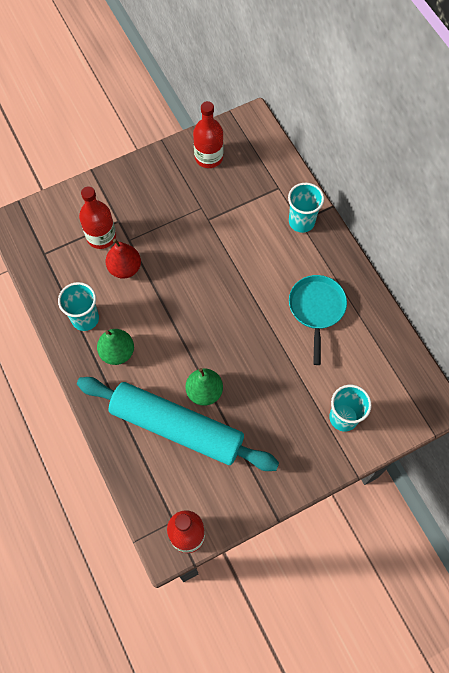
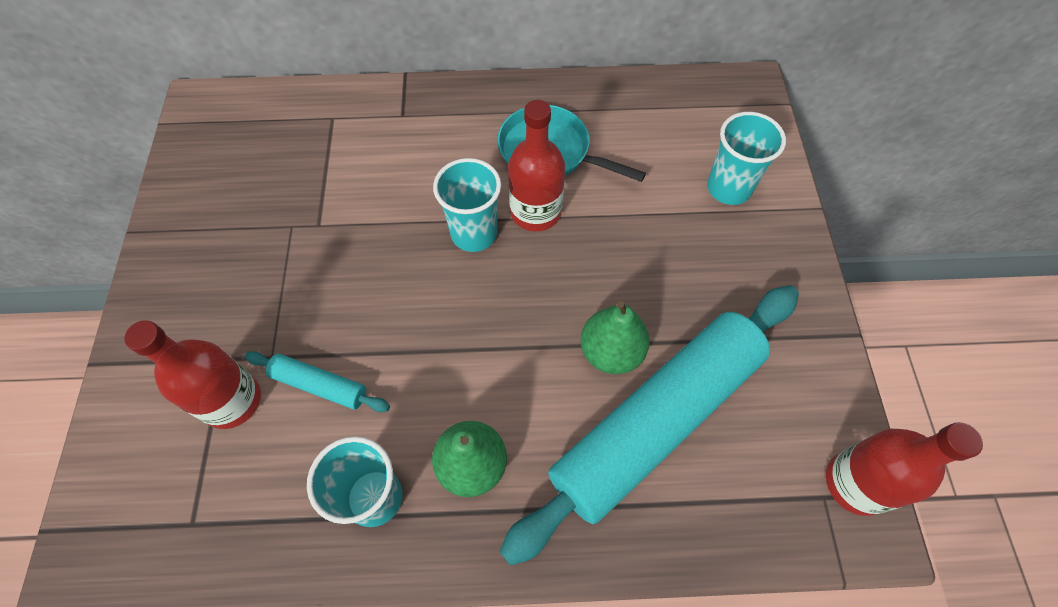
camera: 65 degrees left, 5 degrees down
(125, 268) = (319, 385): red pear -> turquoise rolling pin
(209, 157) = (213, 180): red bottle -> red bottle (535, 212)
(301, 221) = (404, 113): turquoise cup -> turquoise cup (474, 233)

